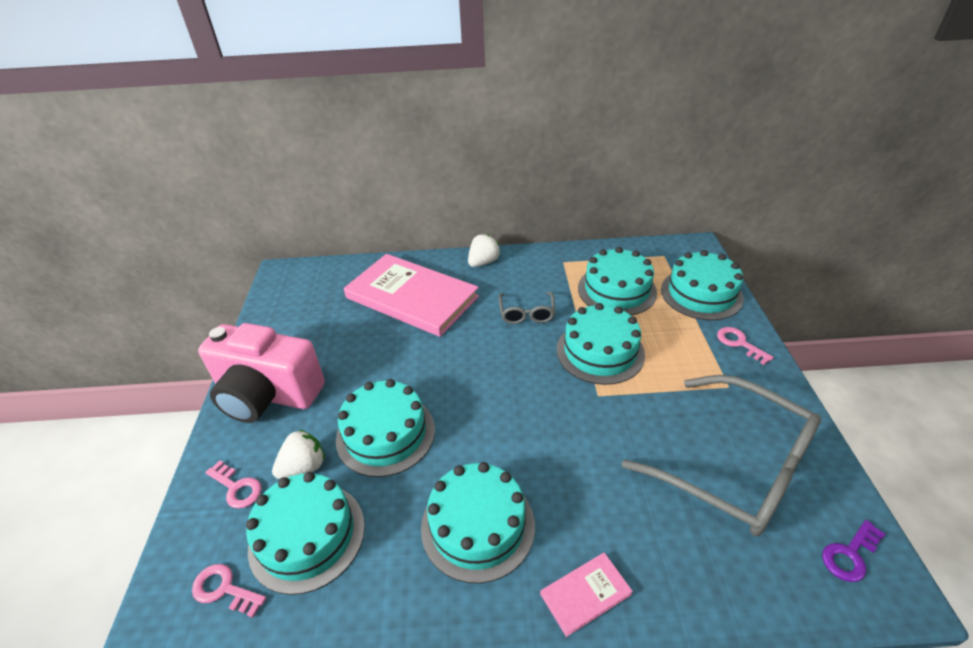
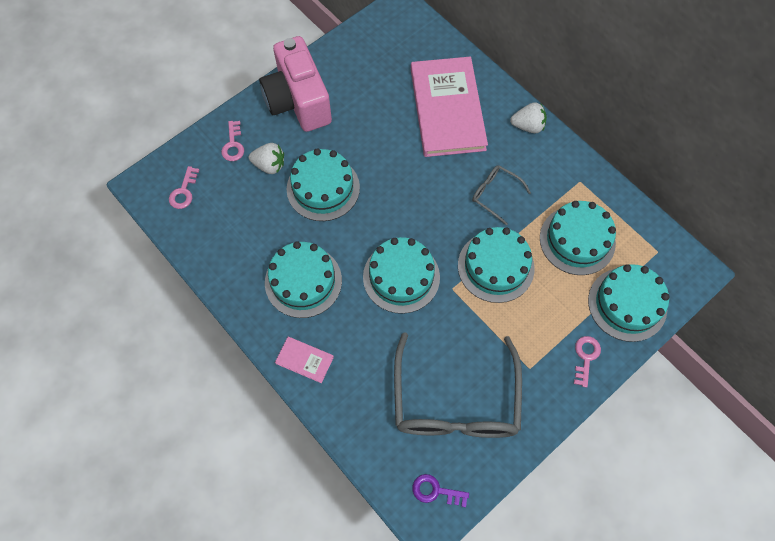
camera: 50 degrees right, 25 degrees up
(224, 589) = (184, 191): pink key -> pink key turned 150 degrees counterclockwise
(307, 536) = (235, 203): turquoise cake -> turquoise cake (401, 277)
(526, 313) = (495, 195): grey glasses -> grey glasses turned 75 degrees clockwise

